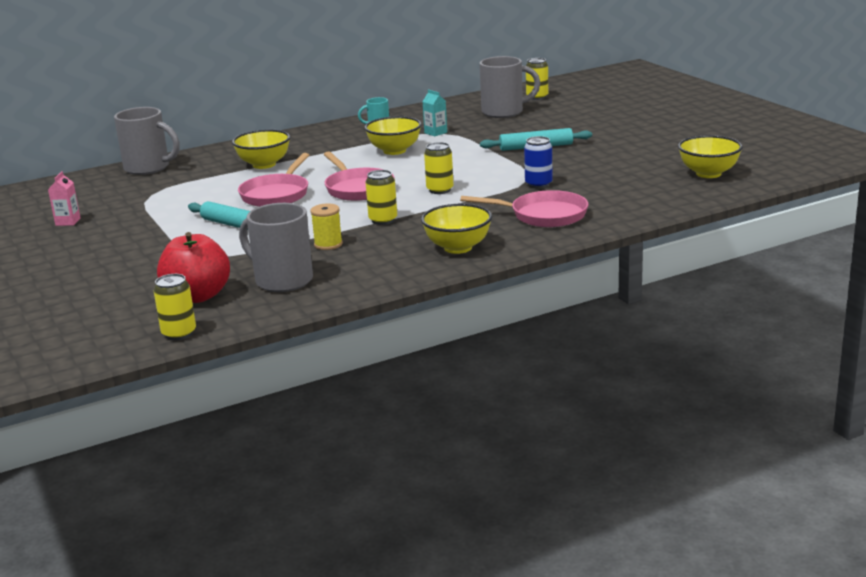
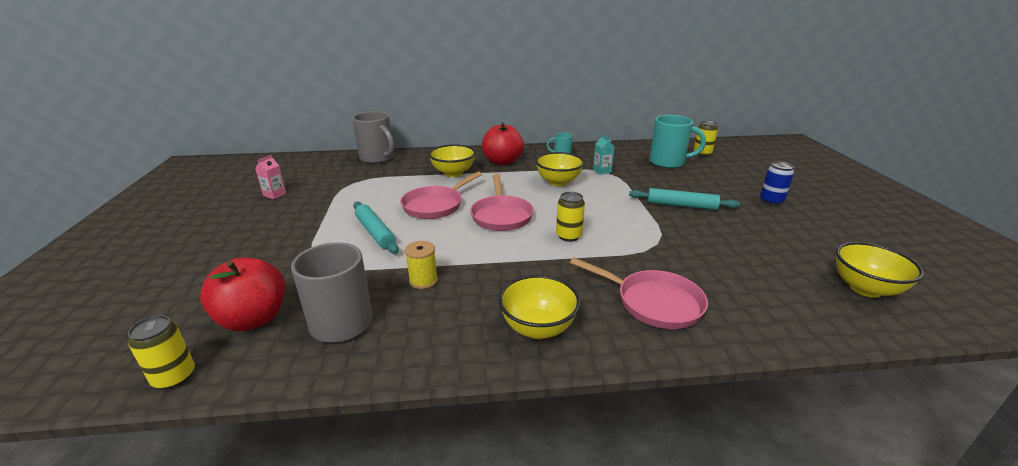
camera: 20 degrees right, 5 degrees up
(312, 144) = (502, 162): none -> red apple
(383, 220) = (494, 261): yellow can -> none
(504, 112) = (668, 162): grey mug -> turquoise mug
(538, 184) = (666, 253): blue can -> blue can (771, 201)

